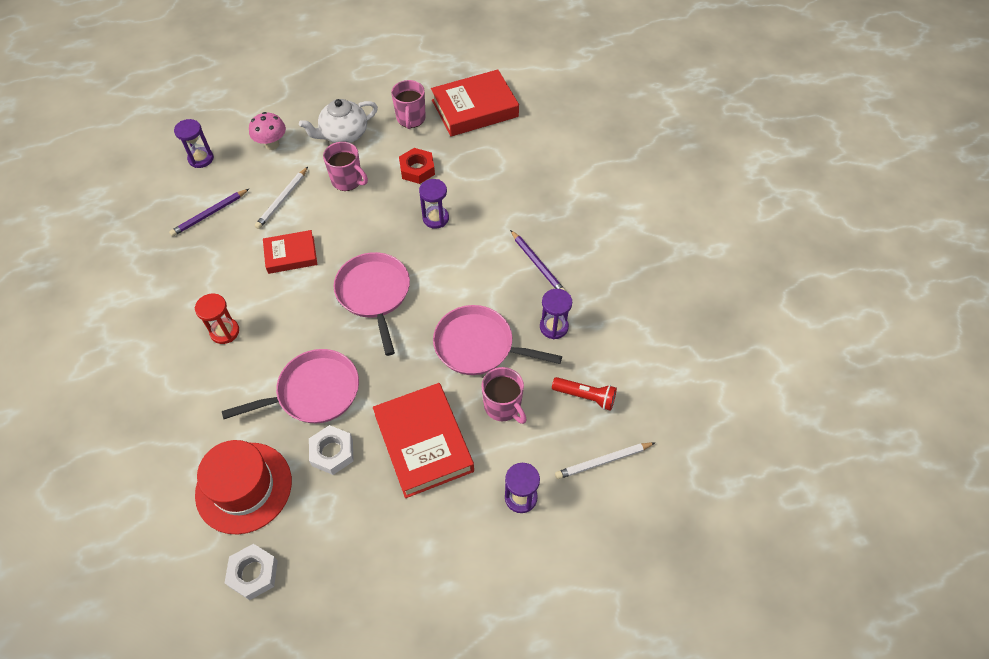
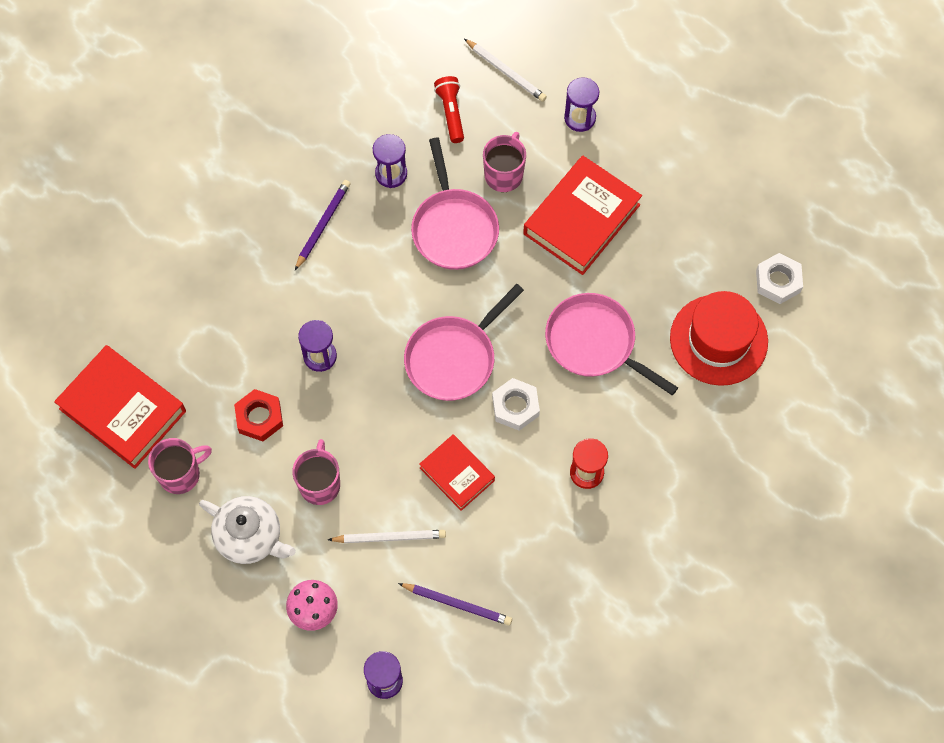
camera: 120 degrees left, 10 degrees up
(332, 452) = (640, 288): white nut -> white nut (515, 406)

